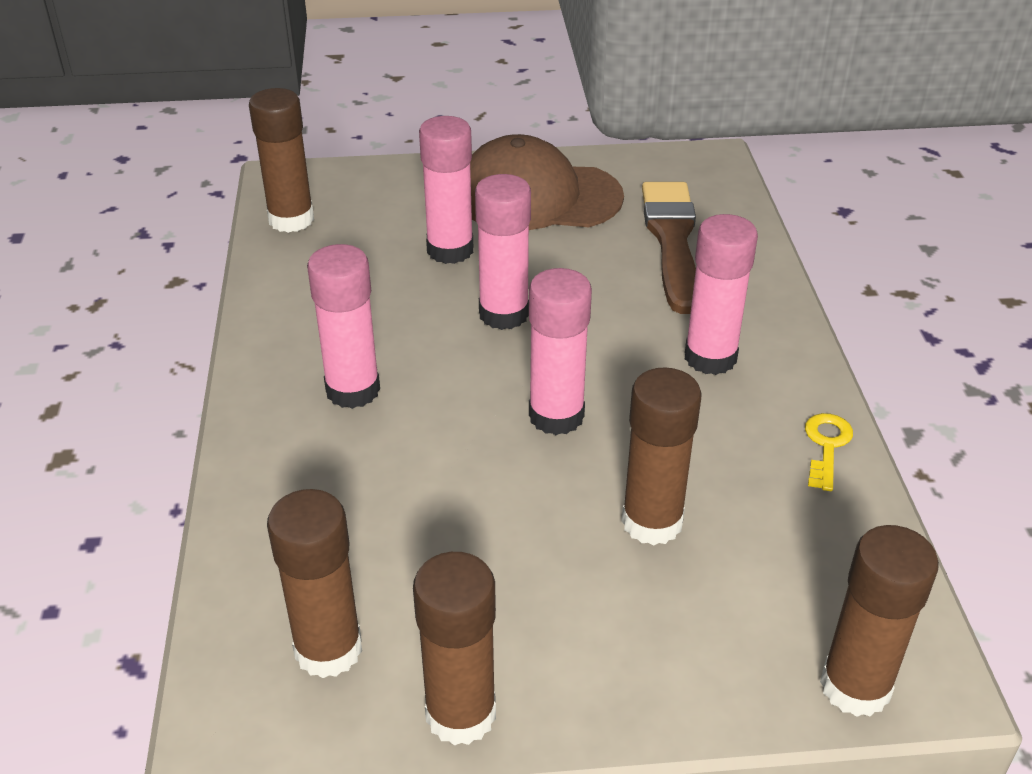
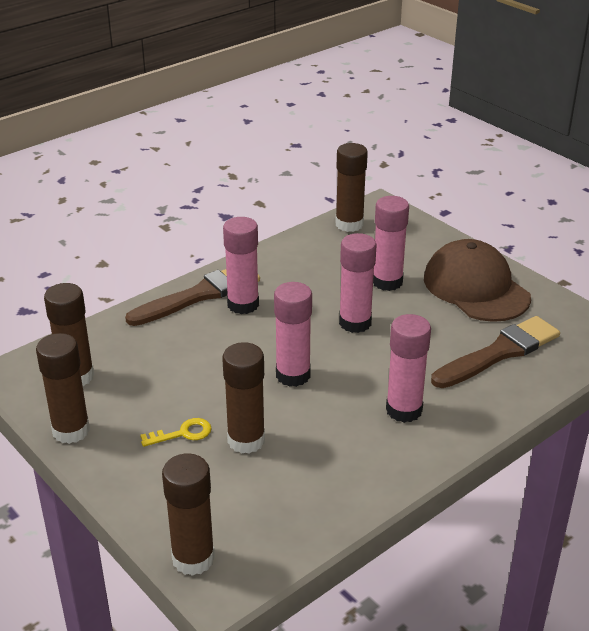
camera: 55 degrees right, 5 degrees down
(279, 422) = (199, 295): none -> brown brush
(826, 446) = (375, 484): yellow key -> yellow key (183, 433)

